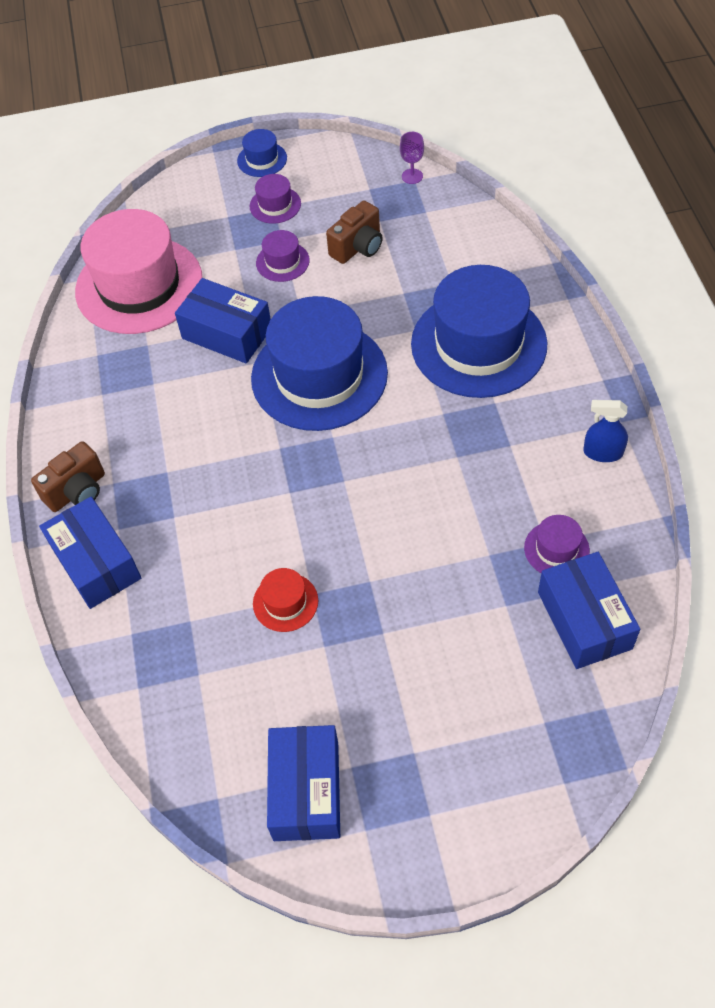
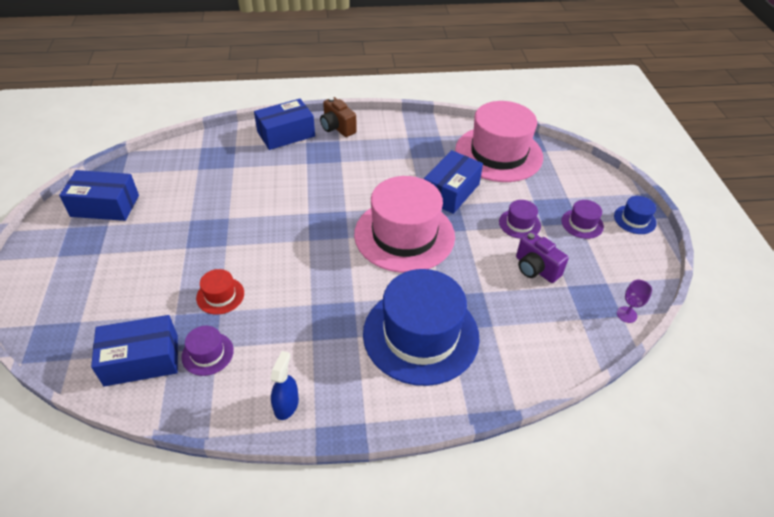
camera: 90 degrees right, 10 degrees down
(285, 602) = (228, 205): red hat -> red hat (220, 295)
(319, 375) = (404, 235): blue hat -> pink hat
(358, 247) = (535, 269): brown camera -> purple camera

